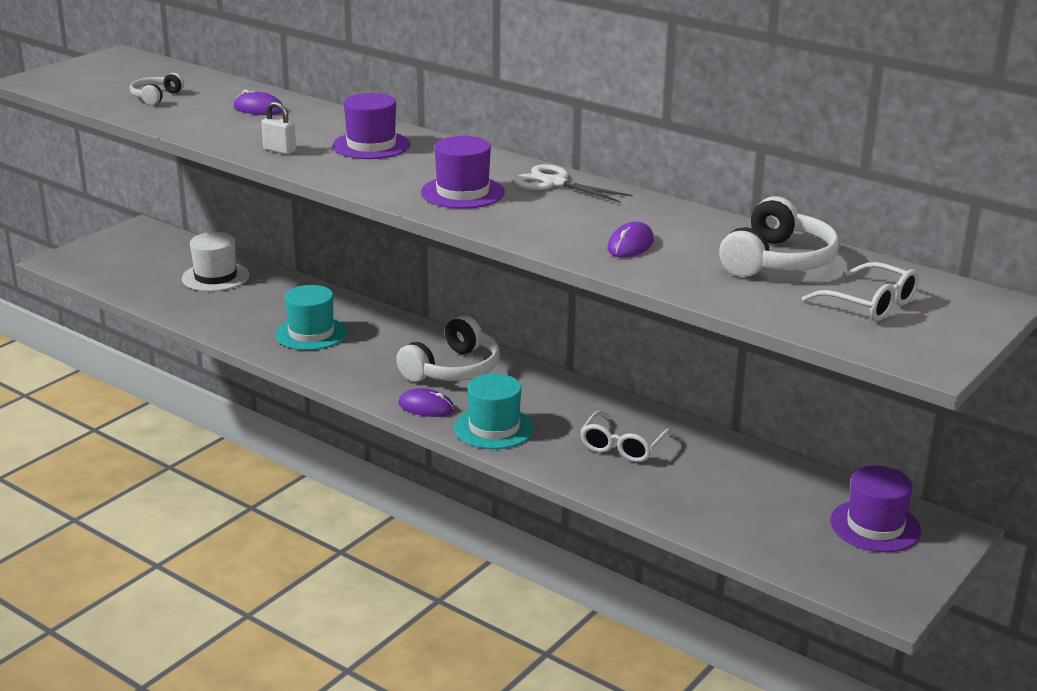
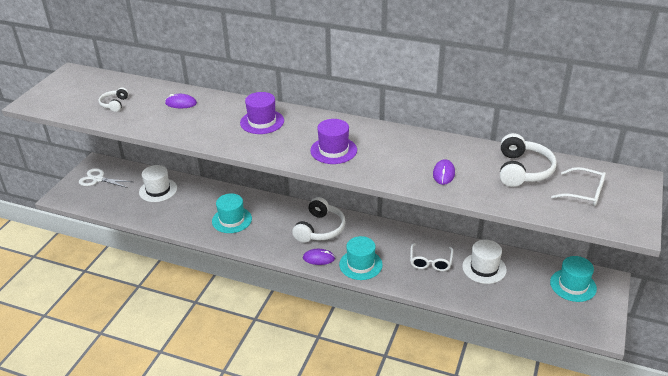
camera: 15 degrees left, 10 degrees up
(279, 150) = (213, 136): white padlock -> none
(554, 183) = (377, 133): white scissors -> white scissors (98, 179)
(717, 472) = (484, 268): none -> white hat
(875, 526) = (573, 285): purple hat -> turquoise hat

